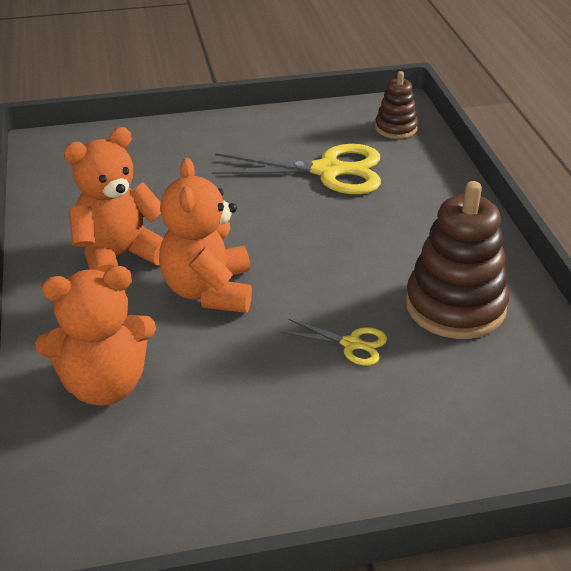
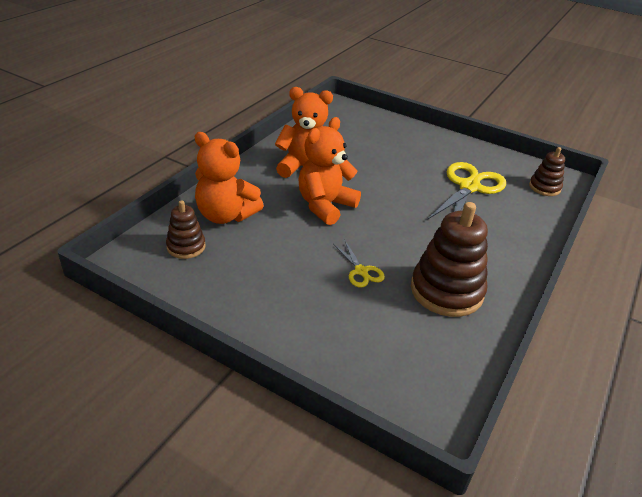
camera: 40 degrees right, 0 degrees up
(113, 462) = (186, 246): none -> brown stacking toy
(328, 171) = (469, 187): yellow scissors -> yellow scissors turned 105 degrees counterclockwise

